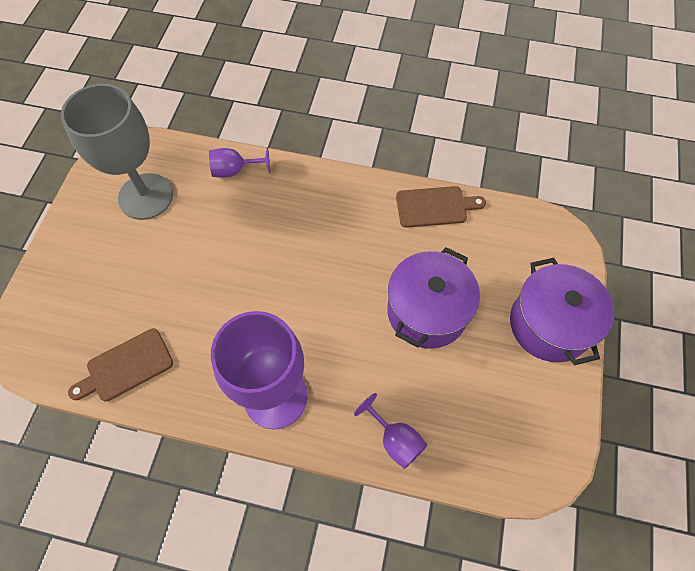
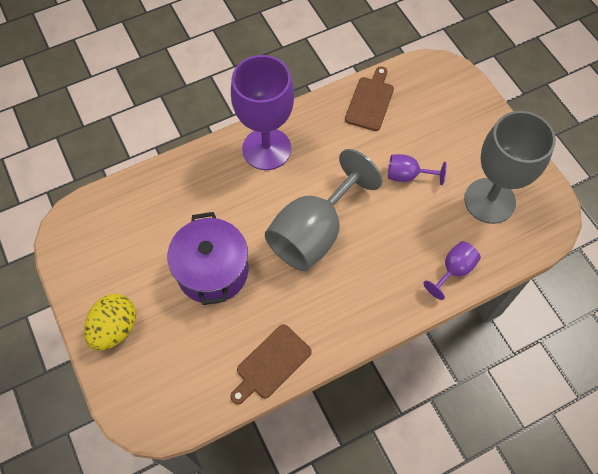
camera: 140 degrees right, 0 degrees up
(310, 278) = (314, 232): none -> grey goblet
(395, 440) = (173, 178): purple goblet -> purple goblet (407, 175)
(549, 324) = (115, 328): purple pot -> yellow egg

